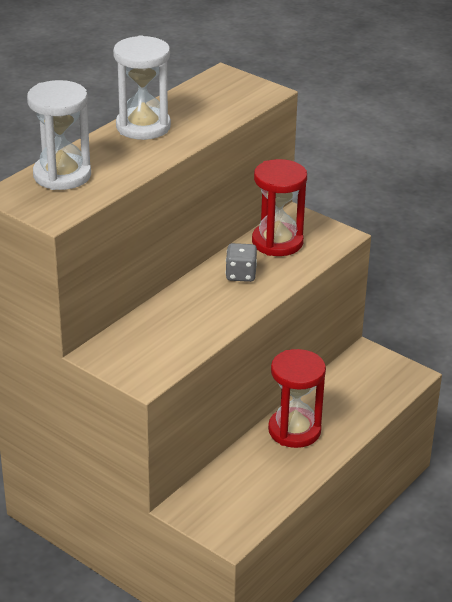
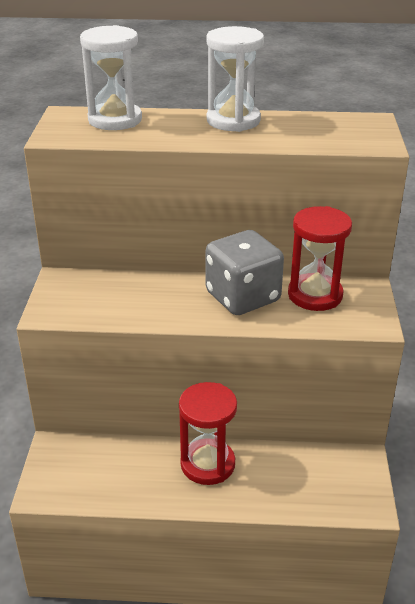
camera: 55 degrees right, 0 degrees up
(241, 274) = (243, 297): grey dice -> grey dice, size x1.97

